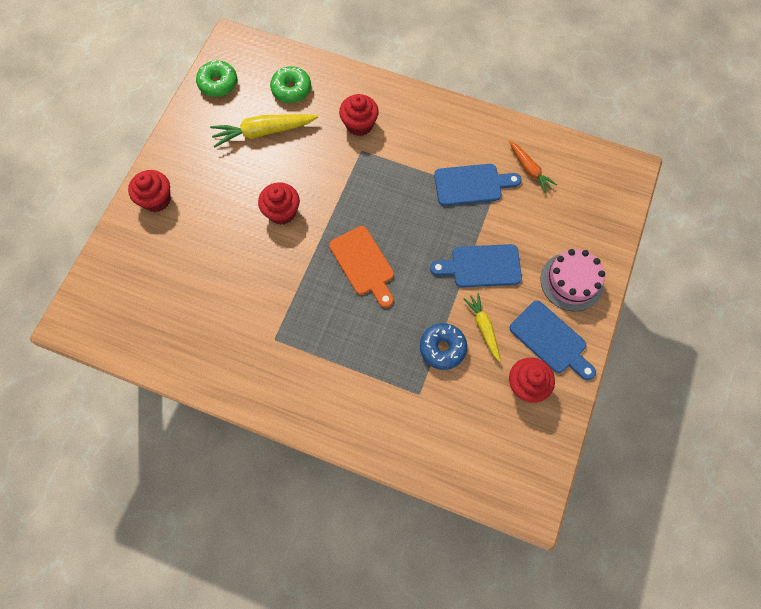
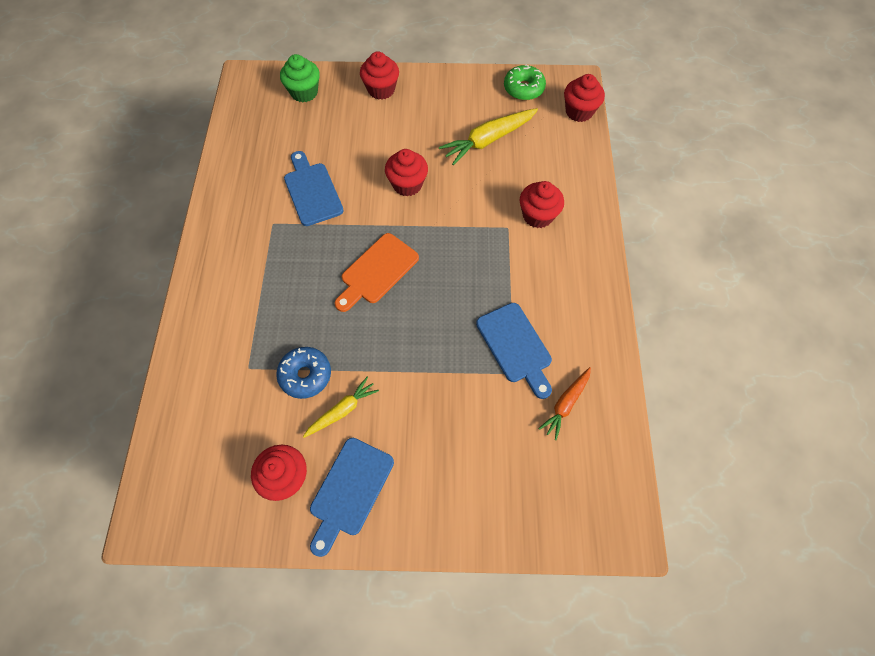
camera: 70 degrees right, 5 degrees down
(122, 270) = (304, 92): none -> green cupcake
(263, 132) = (488, 140): yellow carrot -> yellow carrot turned 90 degrees counterclockwise
(266, 53) = (579, 111): none -> red cupcake
(291, 89) = (548, 146): green donut -> none
(481, 266) = (416, 386): blue cutting board -> blue cutting board (312, 191)
(571, 281) = (434, 496): pink cake -> none

